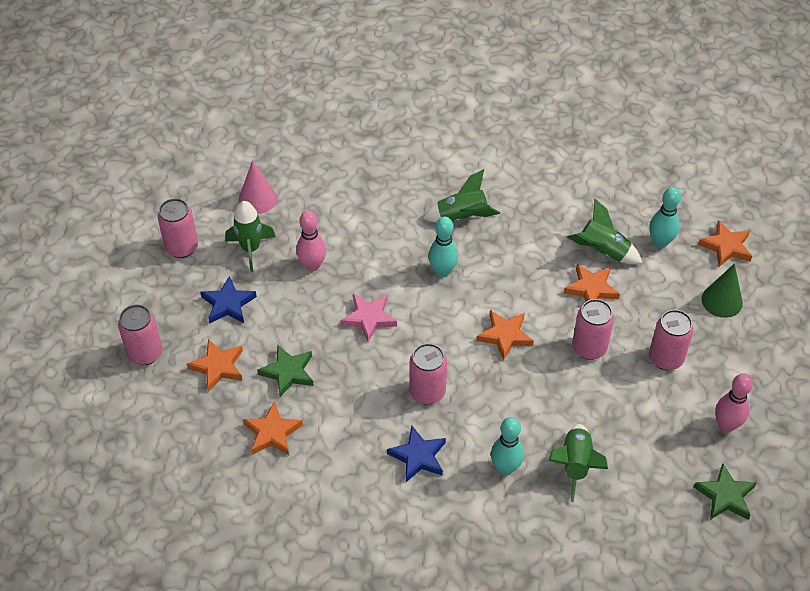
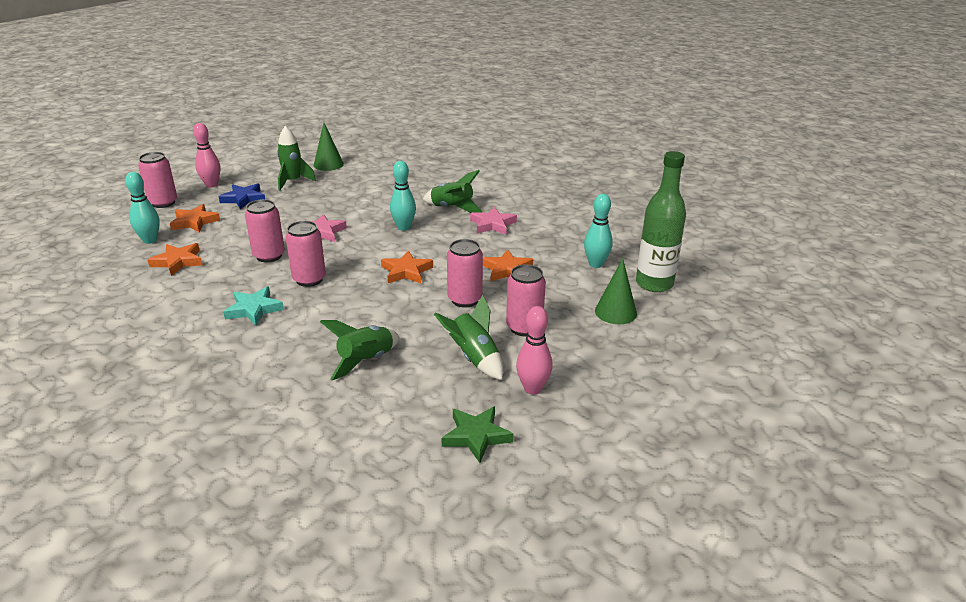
camera: 30 degrees right, 20 degrees down
(182, 247) = (254, 170): pink can -> pink can (269, 256)
(257, 199) = (328, 164): pink cone -> green cone
(288, 372) = (232, 238): green star -> none
(312, 266) = (320, 199): pink bowling pin -> pink bowling pin (211, 185)
(418, 456) = (254, 309): blue star -> turquoise star
(505, 468) = (308, 340): turquoise bowling pin -> turquoise bowling pin (150, 240)
(523, 226) = (493, 224): none -> pink star
(603, 251) = (541, 254): green rocket -> green rocket (474, 358)
(726, 246) = (654, 284): orange star -> green bottle

